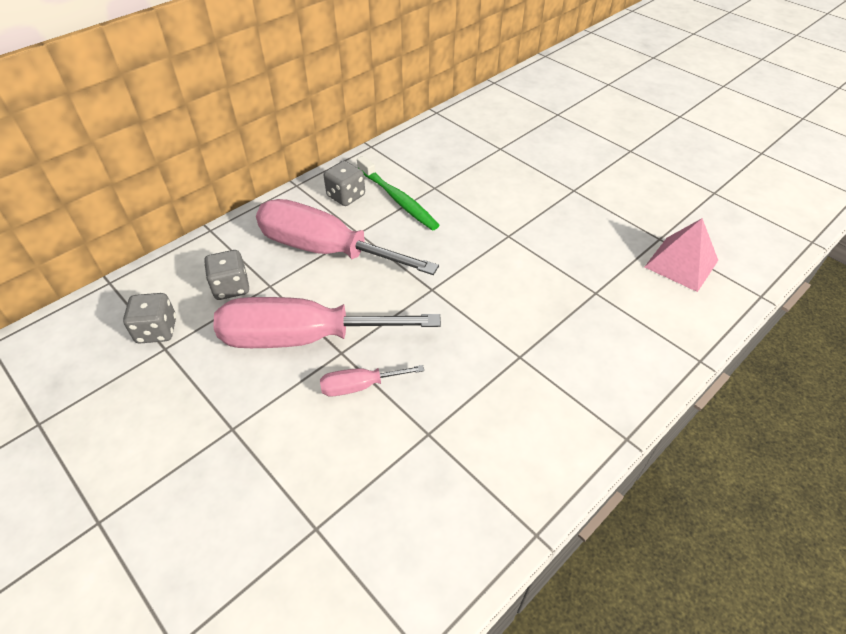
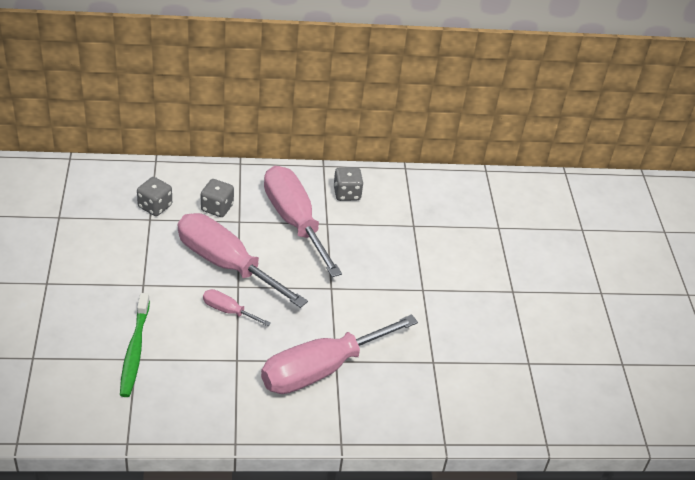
camera: 35 degrees right, 5 degrees down
(397, 199) = (378, 217): green toothbrush -> green toothbrush (135, 350)
(518, 376) = (321, 369): none -> pink screwdriver
(681, 263) = (519, 387): pink pyramid -> none

